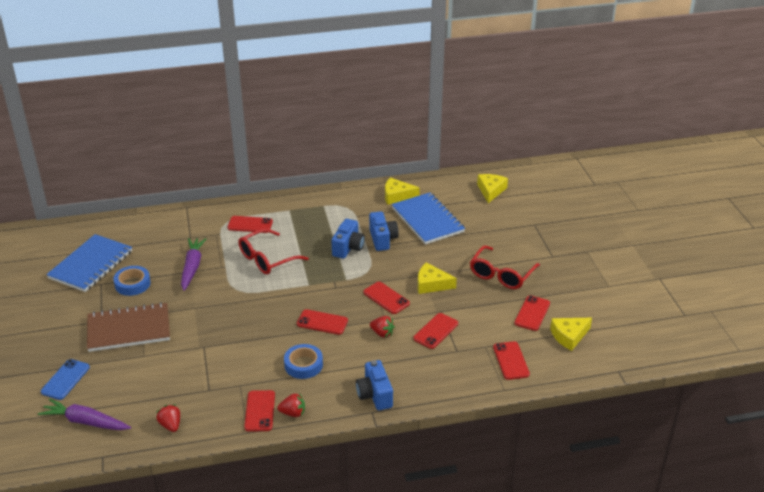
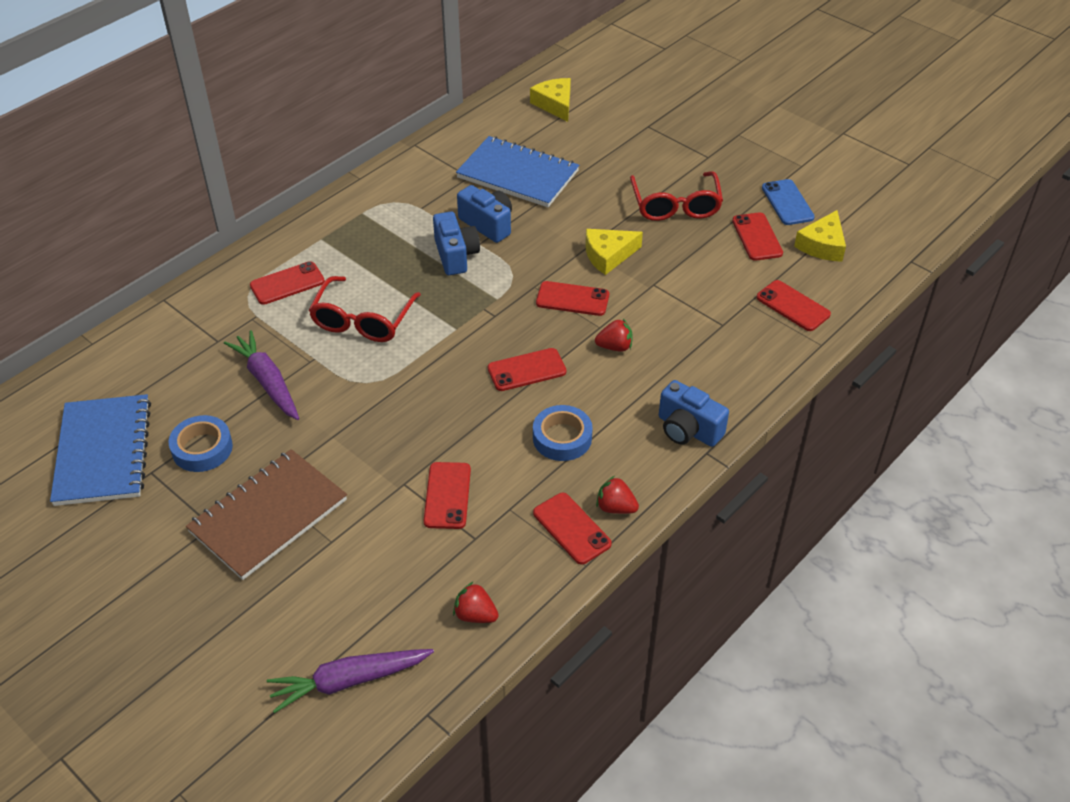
camera: 35 degrees left, 10 degrees up
(65, 379) = (251, 639): blue phone -> blue phone (787, 202)
(293, 413) = (615, 507): red strawberry -> red strawberry turned 120 degrees counterclockwise
(397, 196) = (446, 159): yellow cheese -> none
(435, 331) = (674, 312): red phone -> red phone (447, 495)

